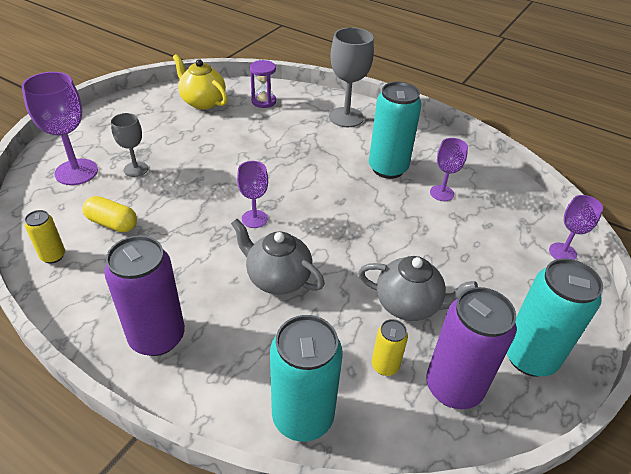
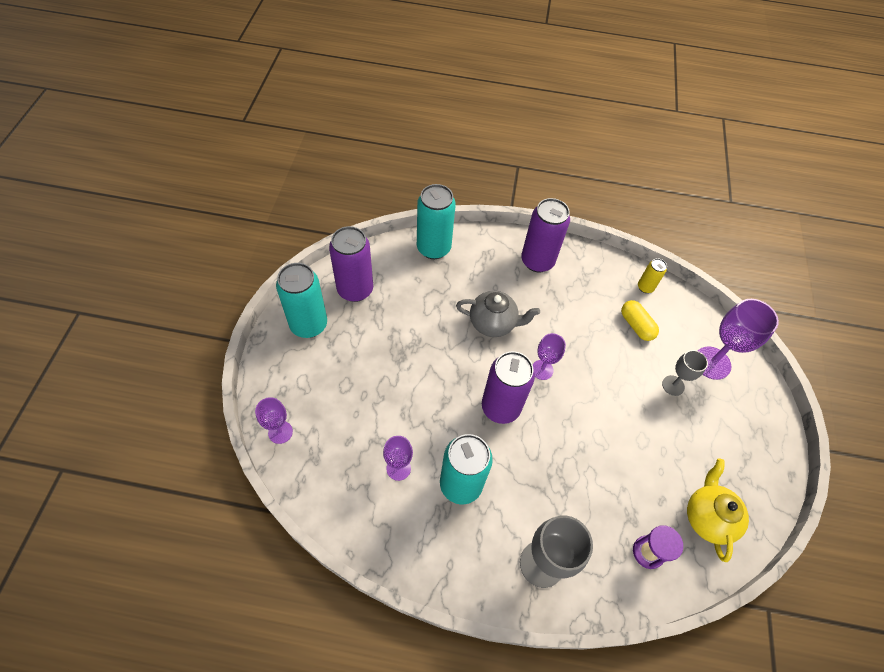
camera: 155 degrees right, 15 degrees up
(112, 223) = (636, 325): yellow capsule -> yellow capsule turned 60 degrees clockwise
(202, 102) = (707, 517): yellow teapot -> yellow teapot turned 105 degrees counterclockwise
(320, 204) = (500, 407): none -> purple can
(385, 366) = (399, 289): yellow can -> none
(409, 305) = (396, 335): grey teapot -> none

